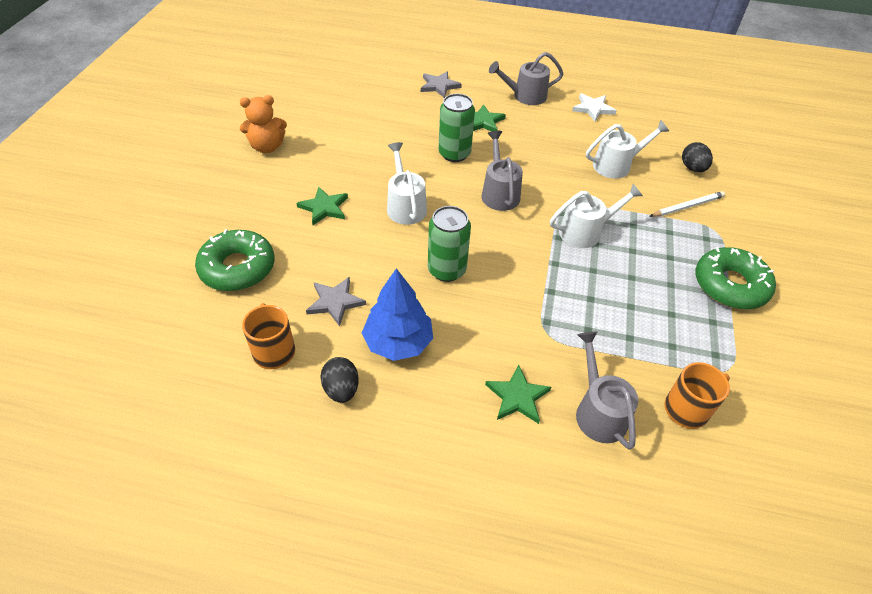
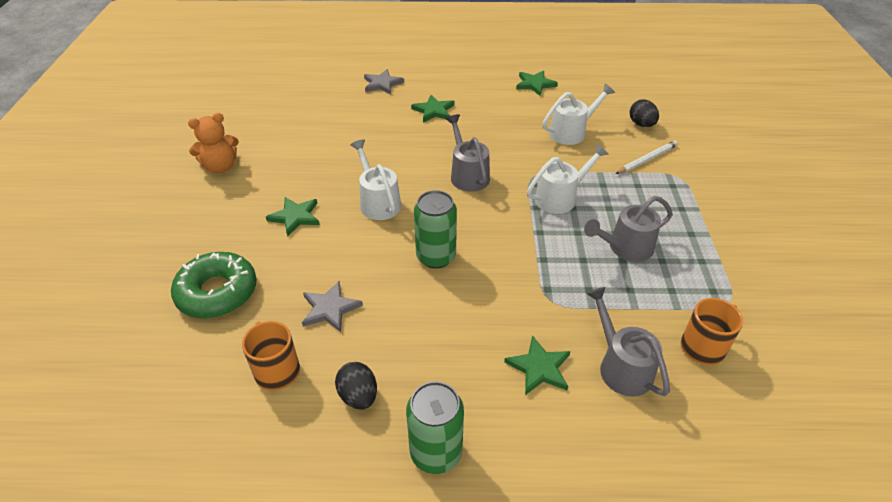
camera: 10 degrees left, 5 degrees down
(398, 342) = (405, 337): blue tree -> none
(454, 154) = (414, 145): green can -> green can (436, 452)
(525, 96) = (468, 82): grey watering can -> grey watering can (625, 248)
(593, 108) = (535, 84): white star -> green star
(730, 285) = (707, 225): green donut -> none

